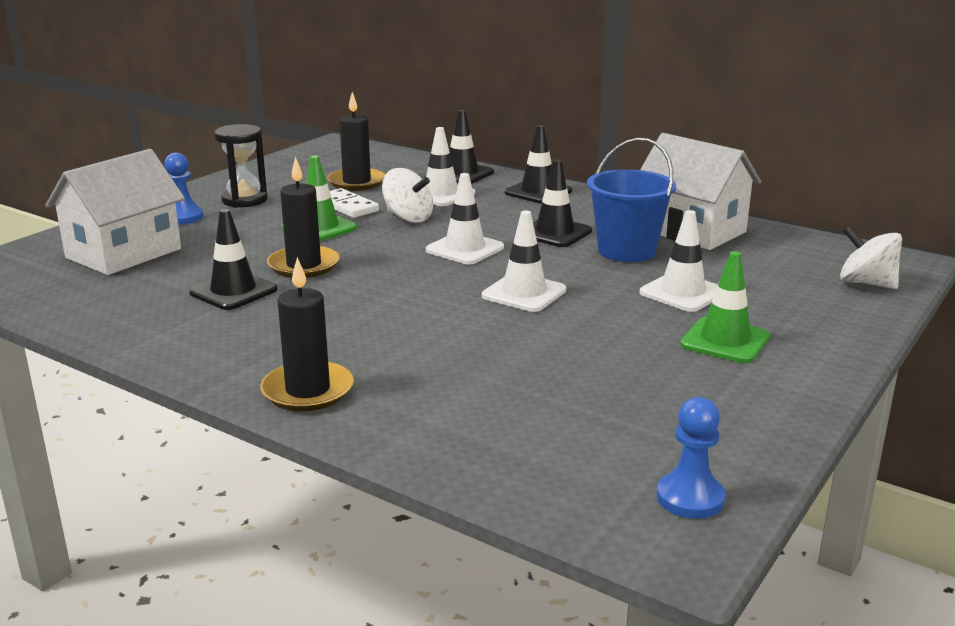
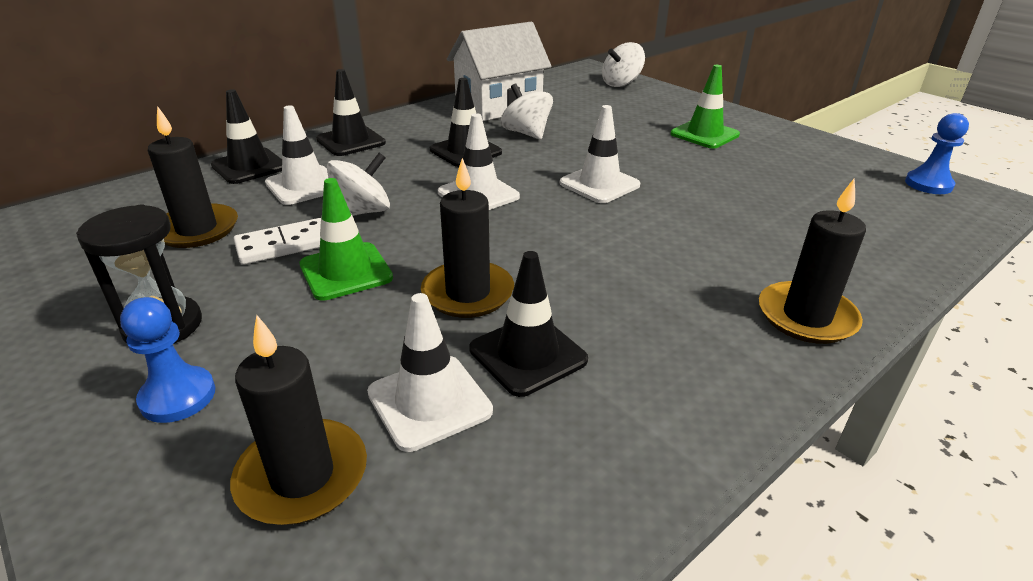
camera: 75 degrees left, 10 degrees up
(124, 253) = (302, 476): white house -> black candle
(626, 251) = (526, 133): blue bucket -> white spinning top
(682, 293) = (619, 131): white traffic cone -> white traffic cone (429, 402)

